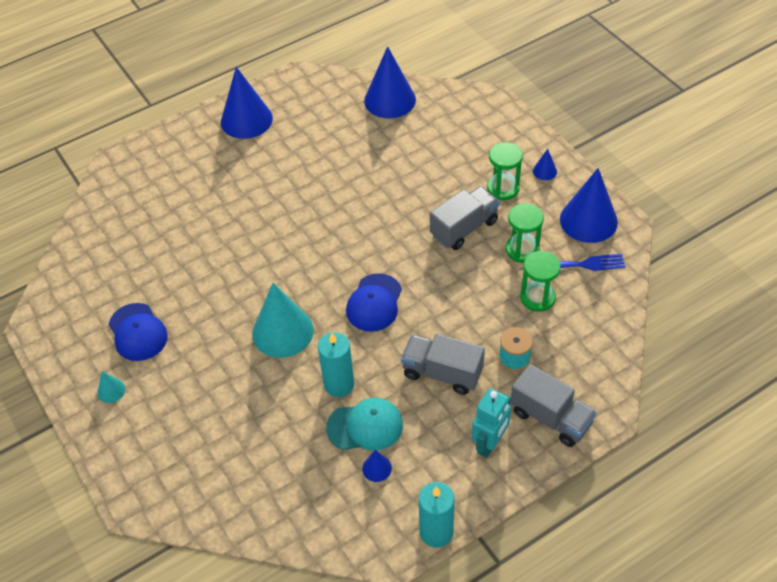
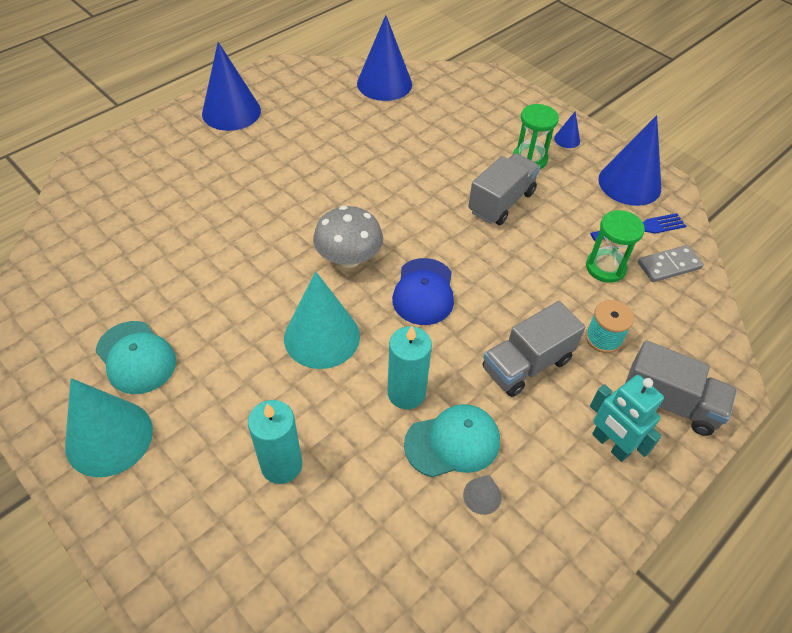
camera: 15 degrees left, 0 degrees up
(111, 390) = (109, 437): turquoise cone -> turquoise cone, size x2.28
(138, 332) = (136, 357): blue cap -> turquoise cap
(319, 267) = (349, 258): none -> grey mushroom
(377, 468) = (482, 496): blue cone -> grey cone
(436, 532) = (583, 573): turquoise candle -> turquoise candle (281, 465)
(442, 373) = (526, 364): grey truck -> grey truck turned 45 degrees counterclockwise
(489, 444) = (610, 444): turquoise robot -> turquoise robot turned 120 degrees clockwise
(522, 249) = (571, 219): green hourglass -> none
(595, 301) = (669, 265): none -> grey domino

